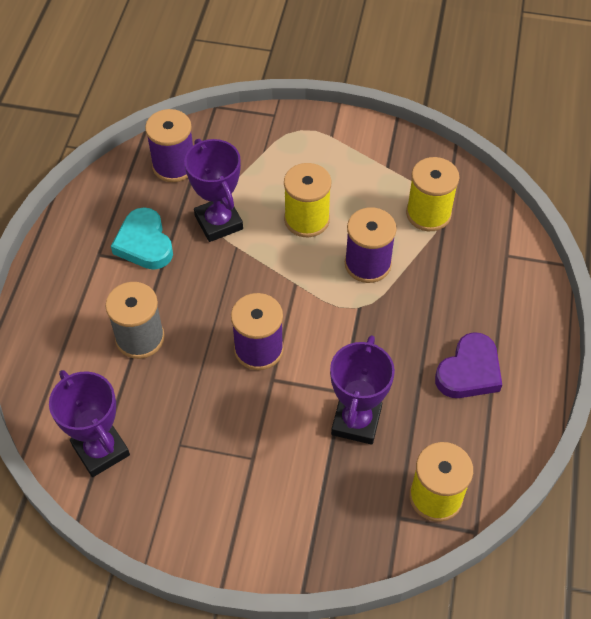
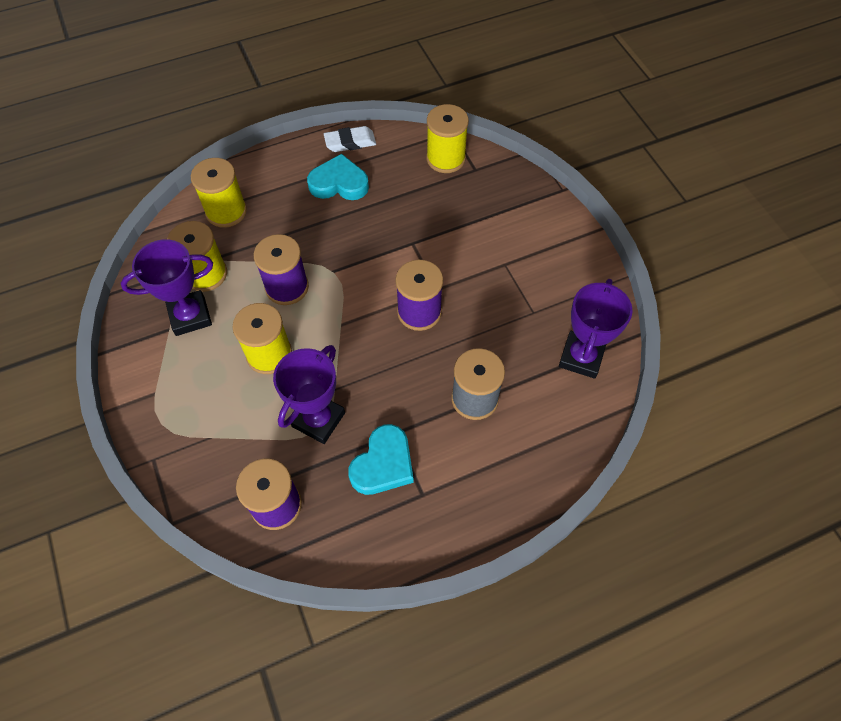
camera: 125 degrees left, 5 degrees up
(356, 421) = (428, 223): purple trophy -> purple trophy (190, 316)
(469, 371) = (339, 183): purple heart -> turquoise heart
(496, 260) = (226, 211): none -> yellow spool
(525, 414) = (350, 142): none -> white eraser

